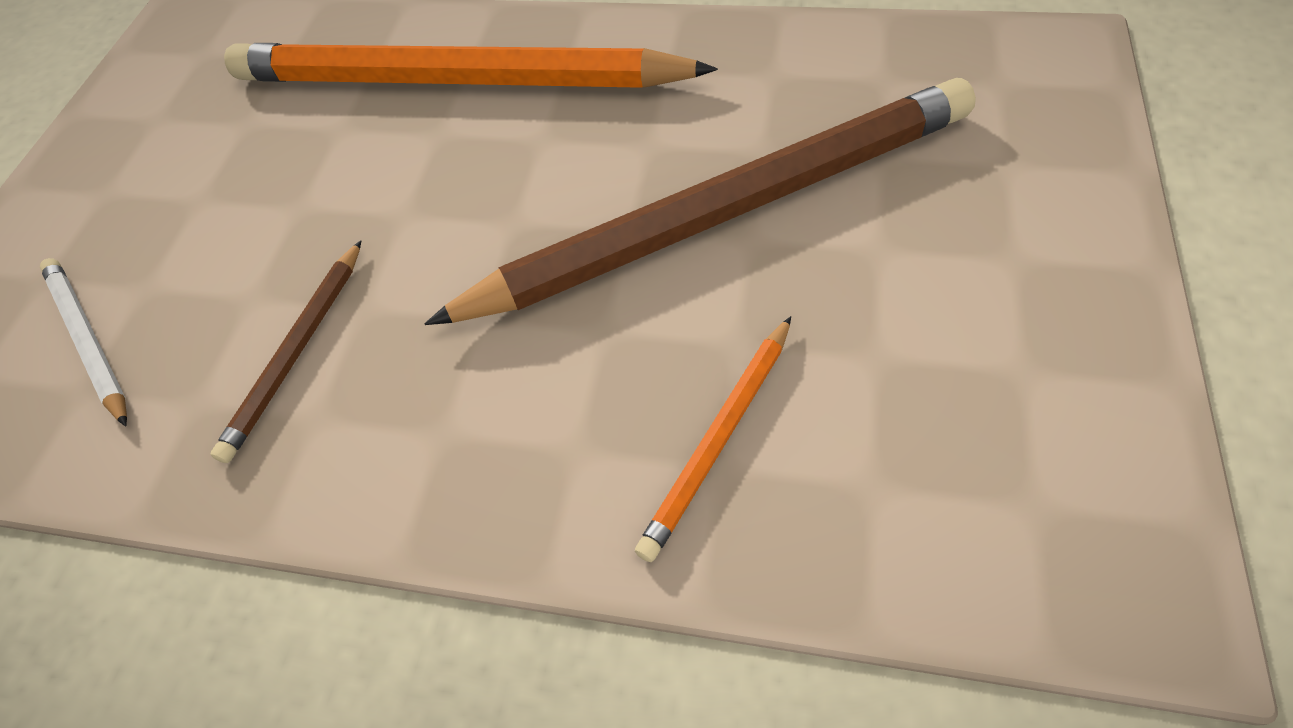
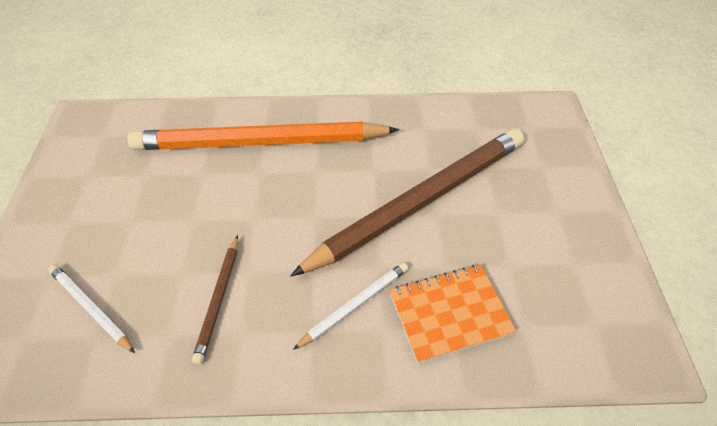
camera: 20 degrees left, 5 degrees down
(536, 396) = (355, 305): none -> white pencil
(719, 438) = (450, 313): orange pencil -> orange notebook

